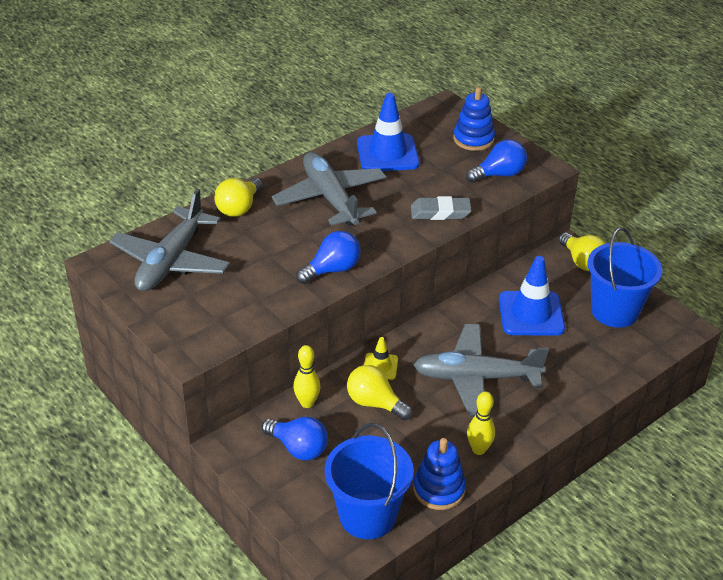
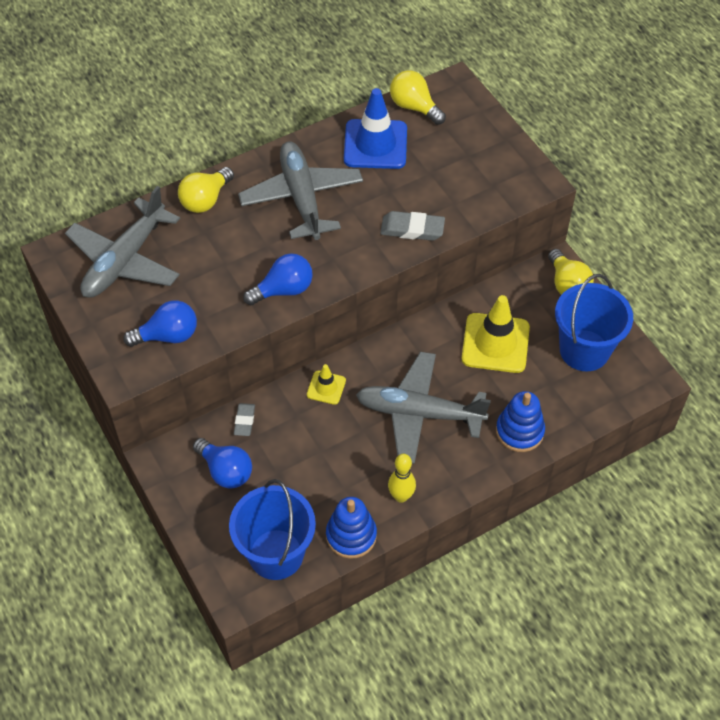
camera: 10 degrees right, 15 degrees up
(307, 403) = (244, 421): yellow bowling pin -> grey eraser
(375, 403) = (311, 430): yellow light bulb -> yellow light bulb (414, 107)
(473, 139) = (472, 135): blue stacking toy -> blue stacking toy (519, 431)
(499, 174) = (487, 186): blue light bulb -> blue light bulb (168, 336)
(531, 314) = (495, 343): blue traffic cone -> yellow traffic cone

